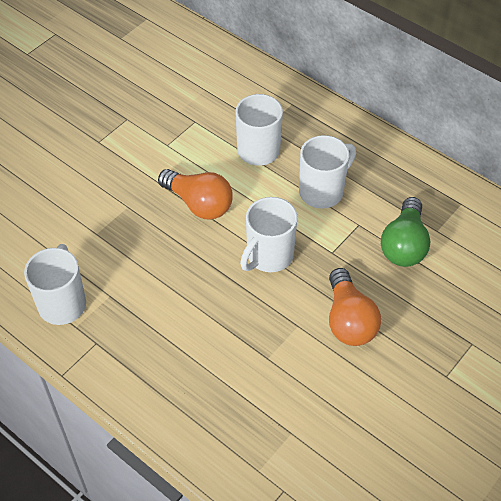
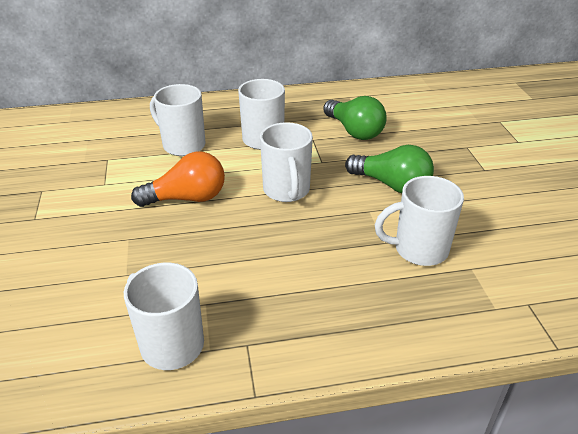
camera: 50 degrees left, 15 degrees down
(280, 386) = (419, 249): none -> white mug
(349, 320) = (392, 185): orange light bulb -> green light bulb

